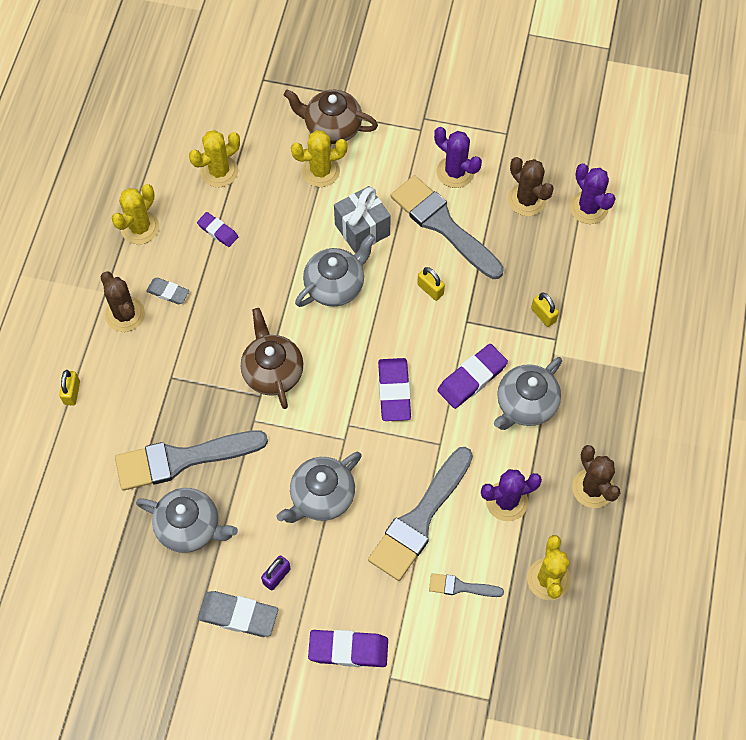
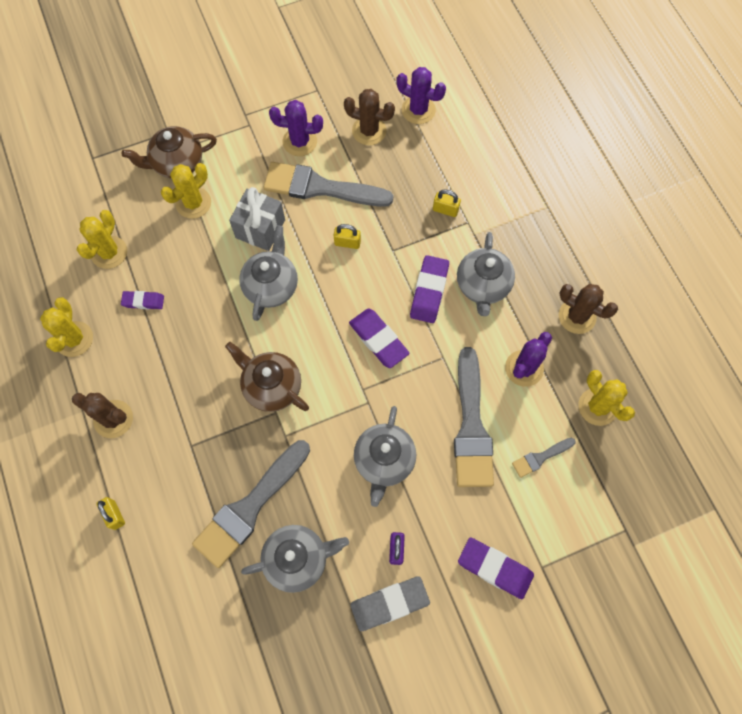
camera: 35 degrees left, 5 degrees up
(168, 292) = (137, 377): grey eraser -> none
(348, 650) = (495, 568): purple eraser -> purple eraser turned 60 degrees clockwise

